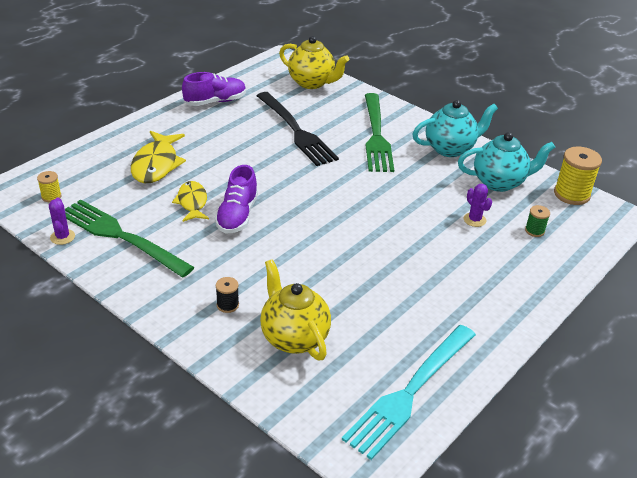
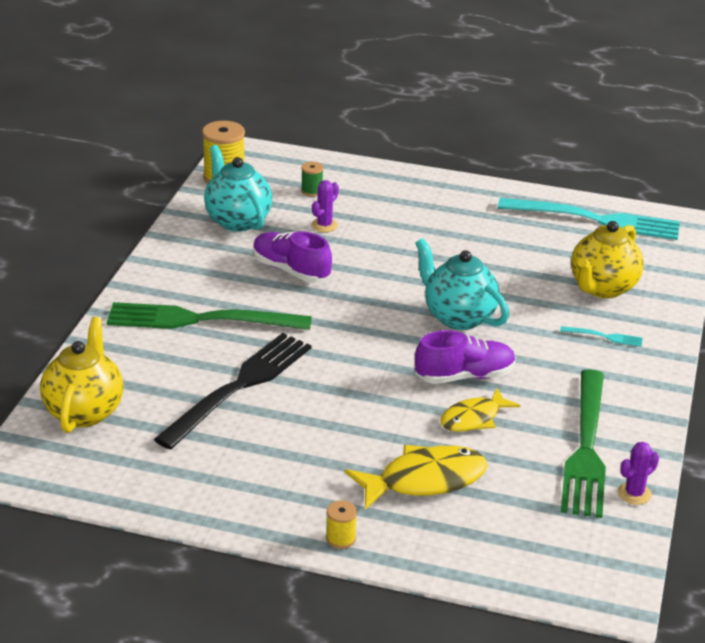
camera: 115 degrees left, 5 degrees down
(51, 196) = (577, 544): yellow spool -> yellow spool (340, 539)
(215, 101) = (214, 489): purple shoe -> purple shoe (291, 270)
(227, 305) = (605, 337): black spool -> turquoise fork
(376, 136) = (199, 320): green fork -> green fork turned 150 degrees counterclockwise
(450, 149) = (188, 262): turquoise teapot -> turquoise teapot (458, 317)

